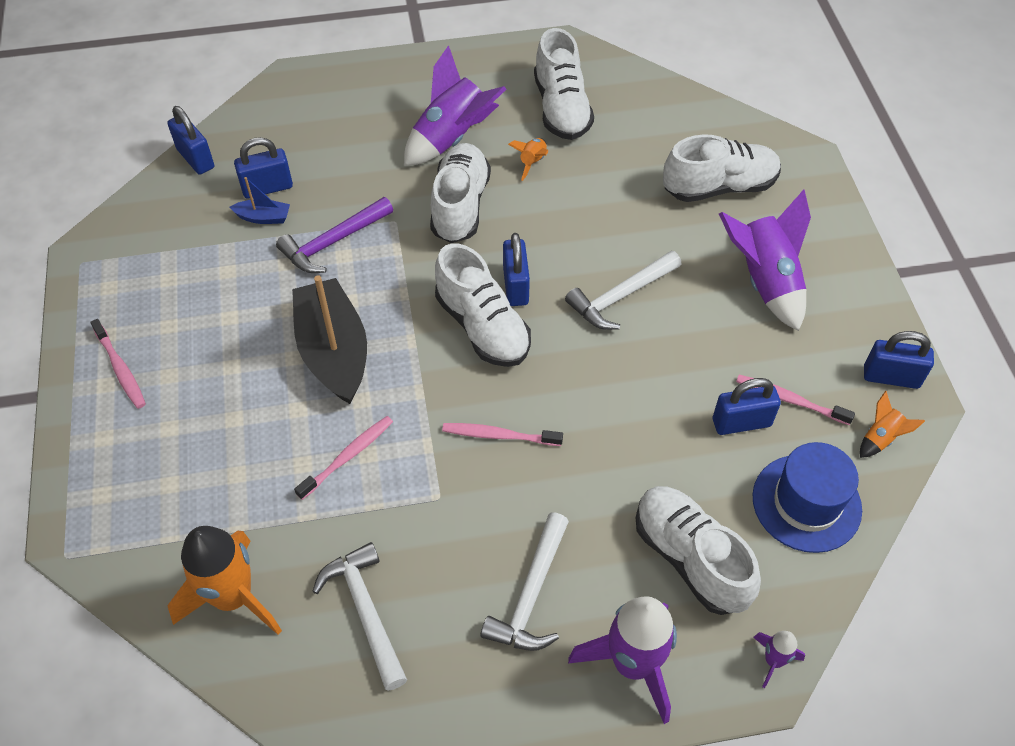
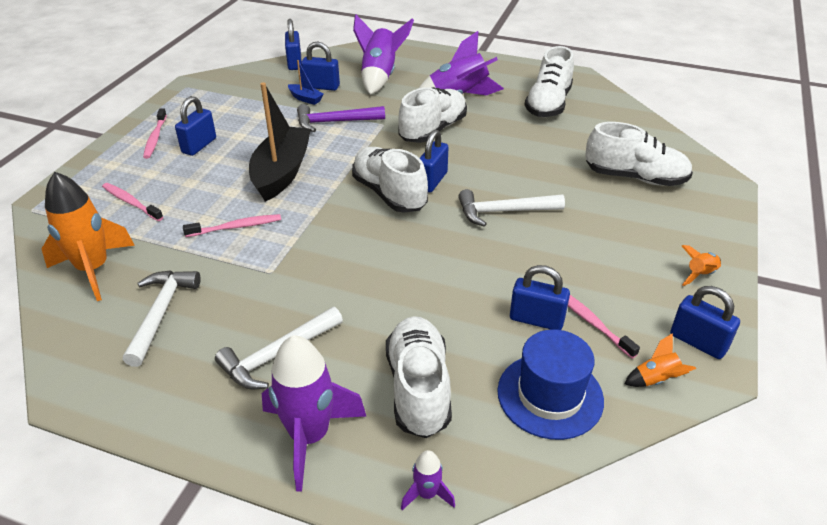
camera: 30 degrees right, 15 degrees down
(192, 355) = (199, 145): none -> blue padlock
(482, 327) = (389, 194): white shoe -> white shoe turned 150 degrees clockwise
(499, 435) = (344, 254): pink toothbrush -> pink toothbrush (131, 202)
(532, 162) = (503, 124): orange rocket -> orange rocket (700, 275)
(764, 281) = (628, 242): purple rocket -> purple rocket (380, 76)

